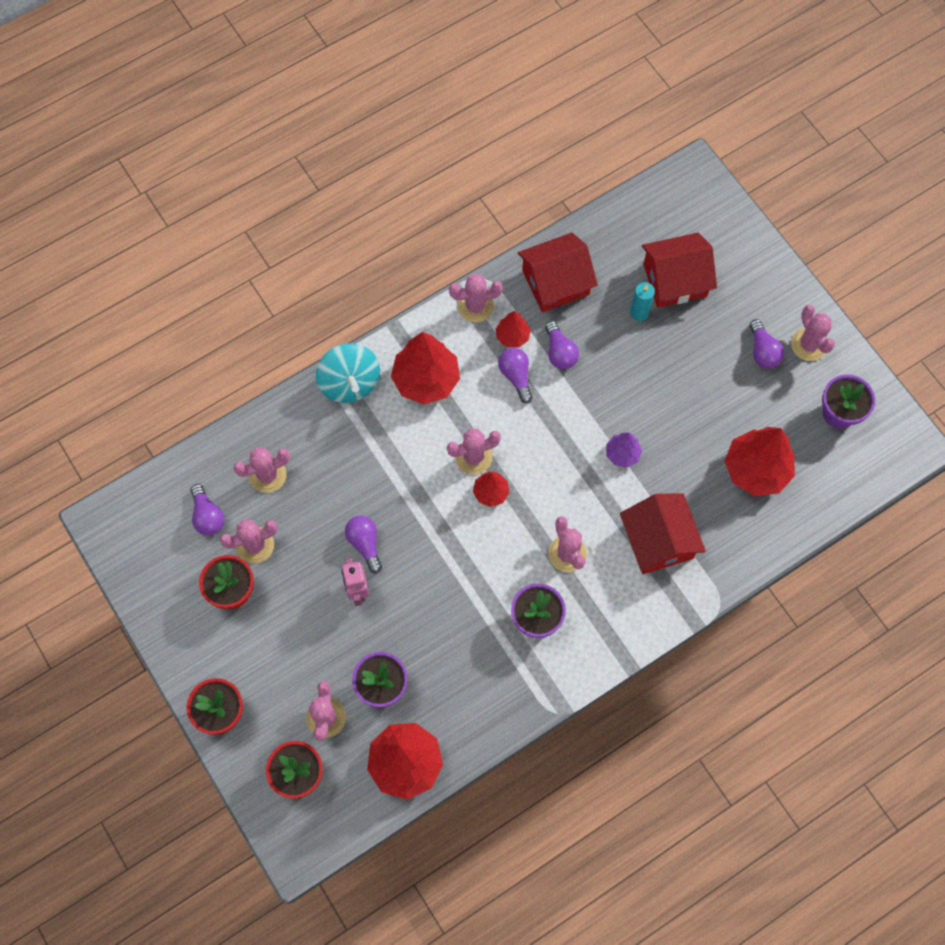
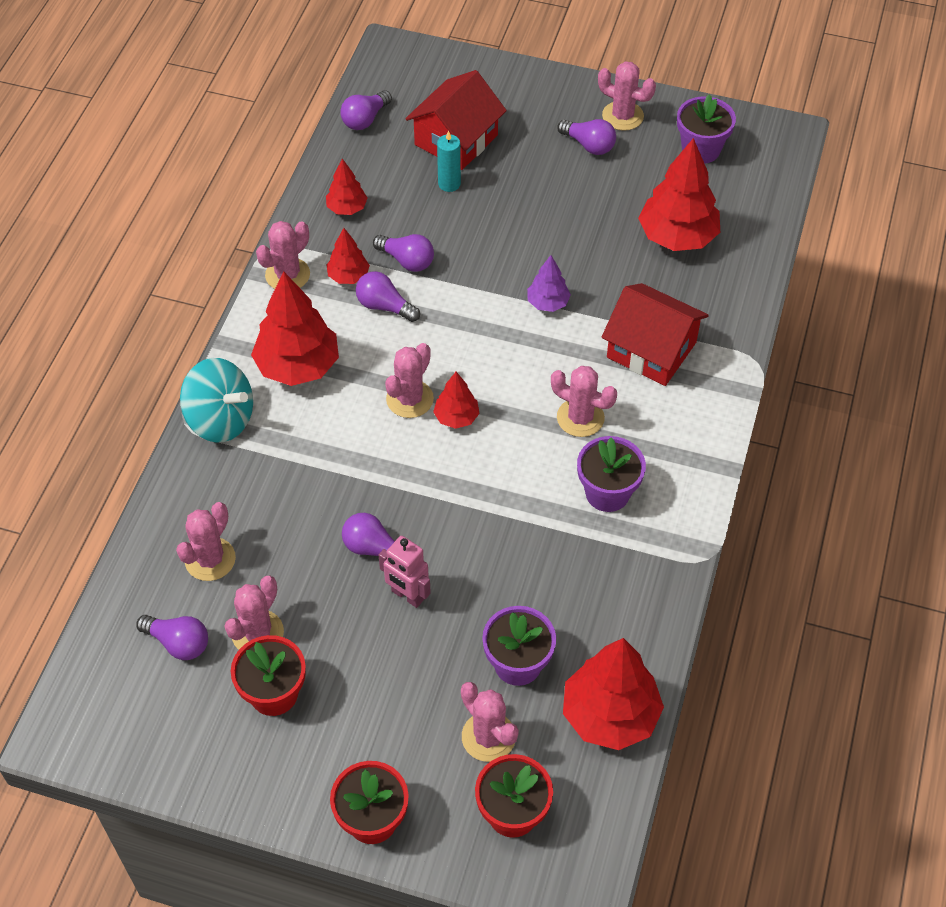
camera: 40 degrees left, 15 degrees down
(555, 282) = (347, 208): red house -> red tree
(628, 218) = (365, 119): none -> purple light bulb

